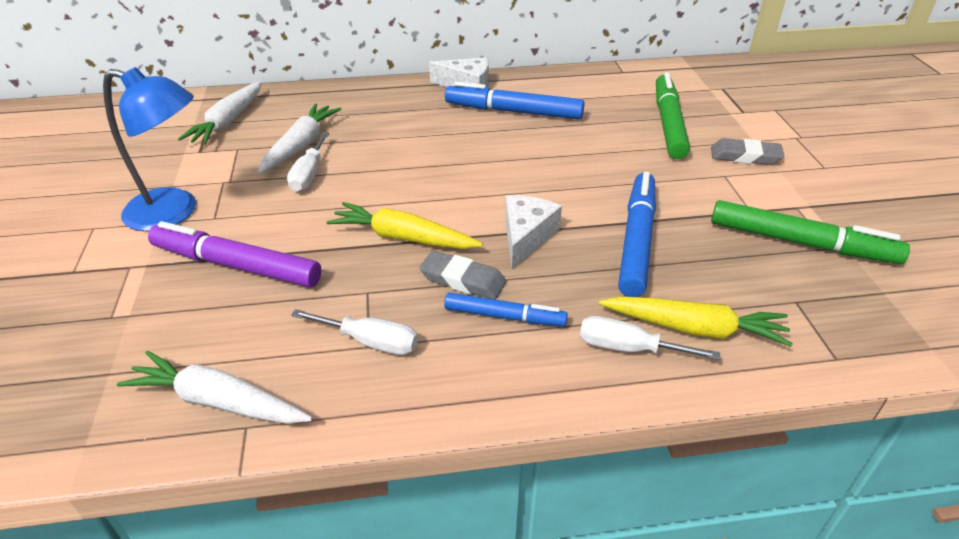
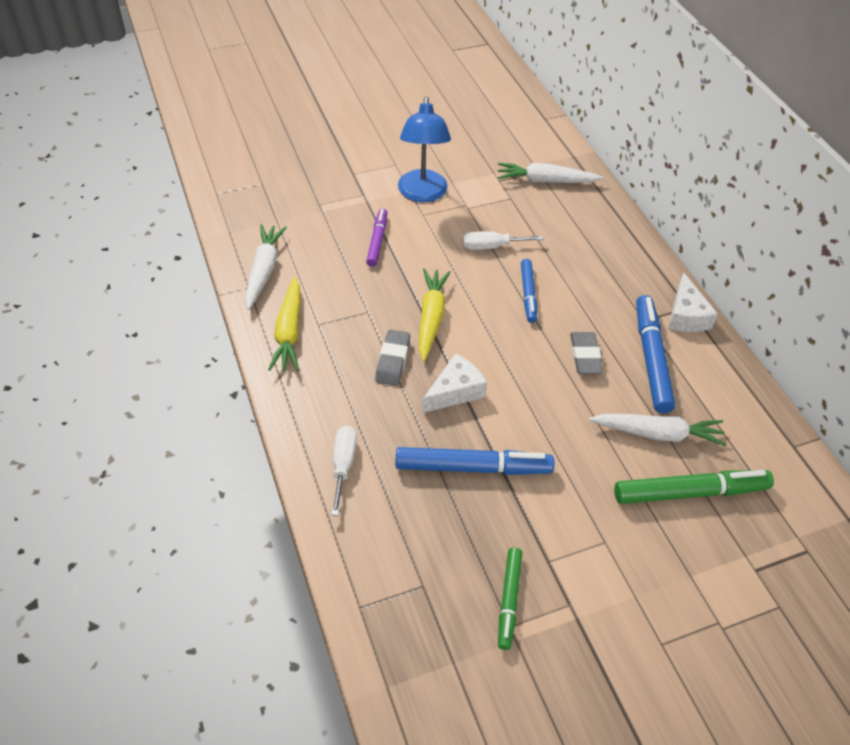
camera: 75 degrees right, 10 degrees up
(236, 265) = (377, 241): purple marker -> purple marker, size x0.60
(301, 145) = (529, 231): white carrot -> white carrot (657, 434)
(370, 342) = (322, 324): white screwdriver -> none
(504, 316) = (360, 390): blue marker -> blue marker (528, 294)
(526, 236) = (455, 391): white cheese -> white cheese turned 45 degrees counterclockwise
(694, 329) = (372, 508): yellow carrot -> yellow carrot (289, 331)
(745, 156) = (651, 563): grey eraser -> grey eraser (585, 356)
(801, 243) = (508, 600): green marker -> green marker, size x0.60

